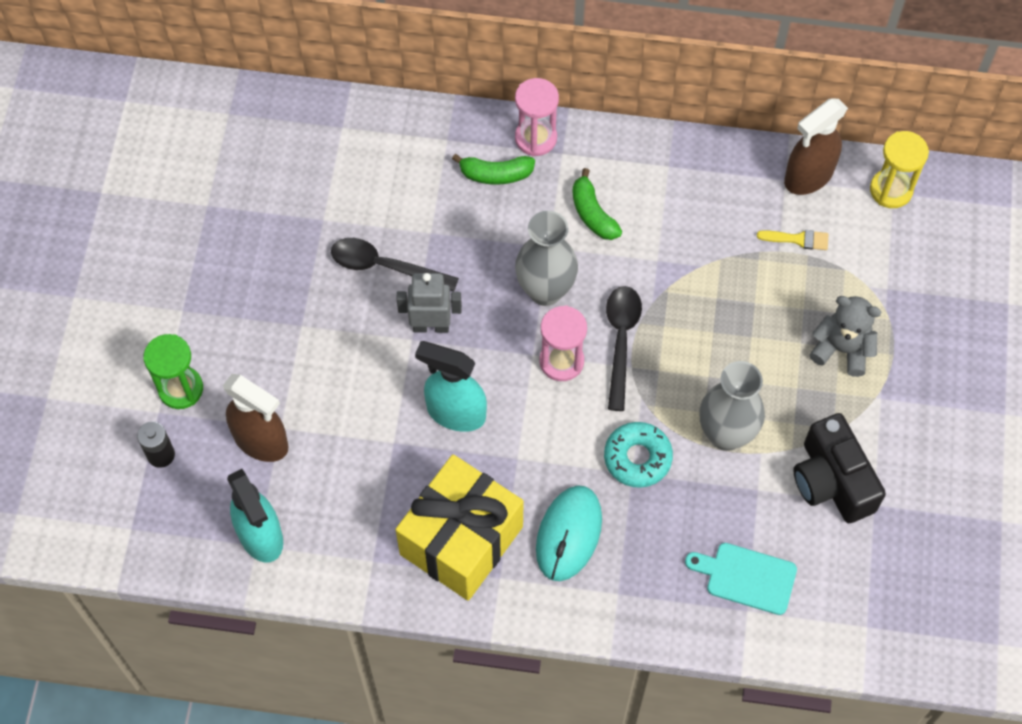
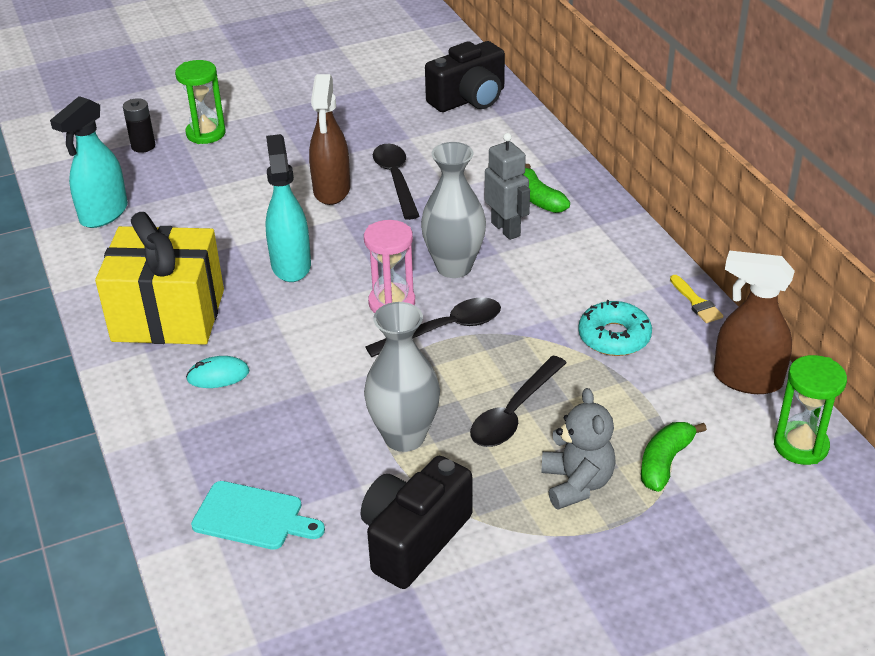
camera: 60 degrees right, 25 degrees down
(261, 441) = (188, 183): brown spray bottle -> brown spray bottle (332, 191)
(295, 135) = (469, 99): none -> black camera
(431, 326) = (362, 222): grey robot -> grey robot (506, 229)
(535, 138) = (596, 205): pink hourglass -> none
(568, 534) = (218, 375): turquoise mouse -> turquoise mouse, size x0.57
(593, 214) = (557, 263): green banana -> green banana (665, 462)
(637, 458) = (330, 387): turquoise donut -> turquoise donut (614, 337)
(746, 347) = (514, 412): none -> black spoon
(746, 577) = (253, 517): turquoise cutting board -> turquoise cutting board turned 120 degrees clockwise
(798, 239) = (669, 400): yellow brush -> yellow brush (696, 302)
(891, 190) = (800, 446): yellow hourglass -> green hourglass

